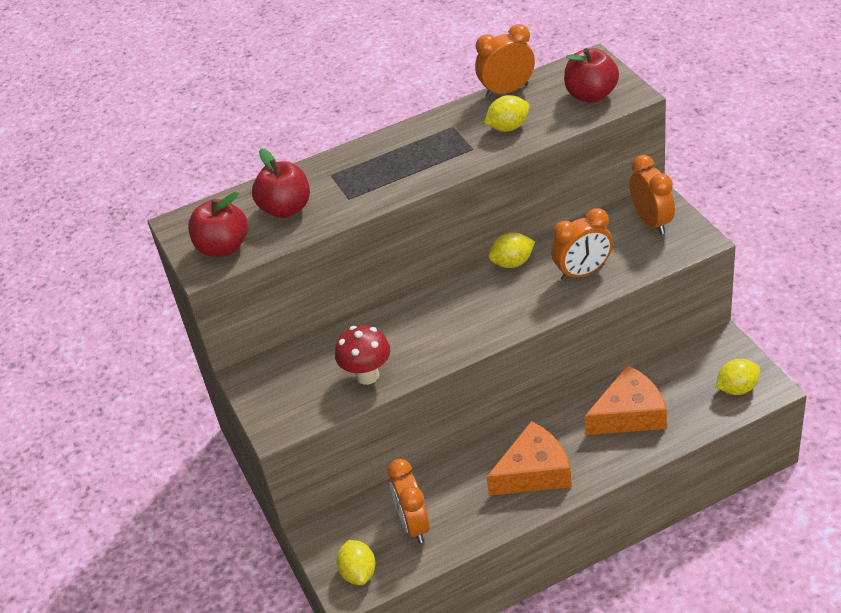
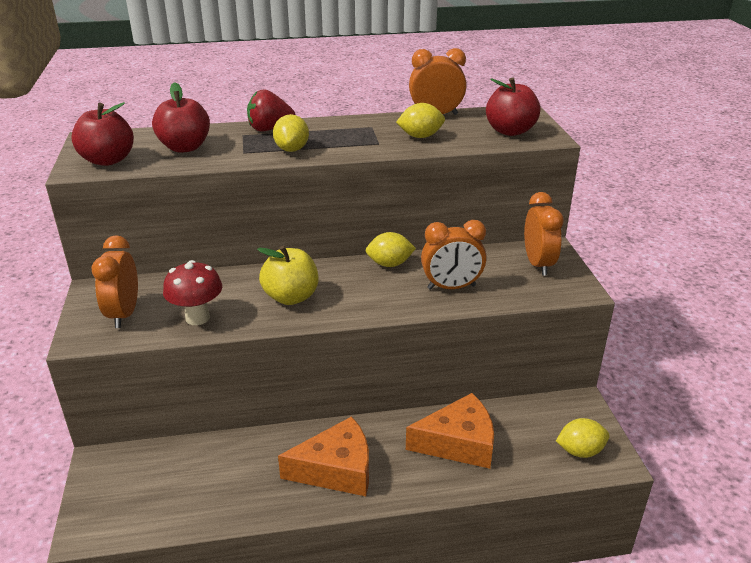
camera: 10 degrees right, 10 degrees down
(353, 159) = (270, 129): none -> red strawberry
(358, 573) = (109, 514): yellow lemon -> yellow lemon (292, 149)
(413, 524) = (192, 483): orange clock -> orange clock (124, 314)
(440, 327) = (291, 297): none -> yellow apple

